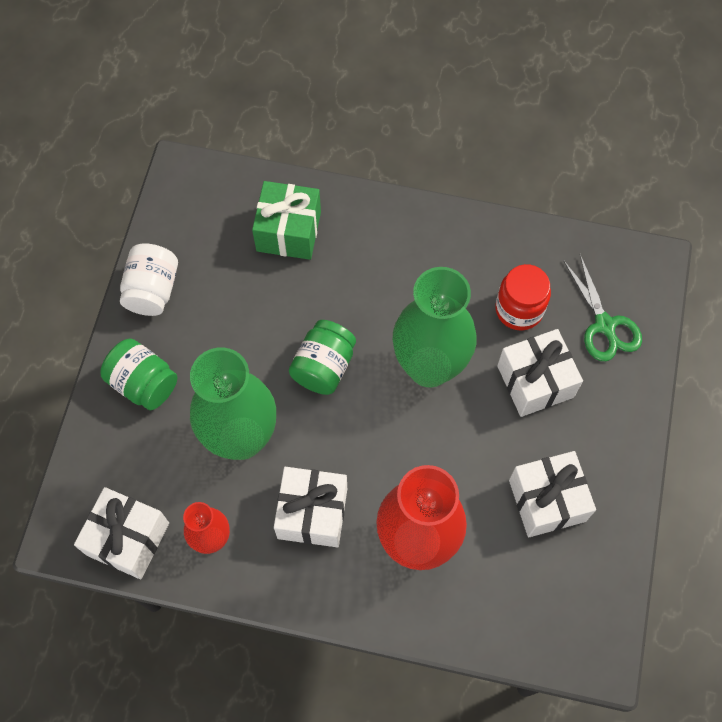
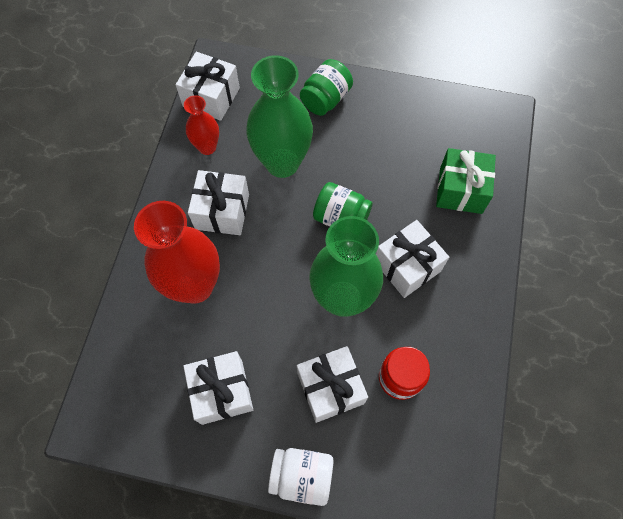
camera: 90 degrees right, 0 degrees up
(152, 290) = (401, 100): white jar -> white jar (302, 476)
(387, 295) = (407, 266): none -> white gift
(604, 325) = (388, 458): green scissors -> none

